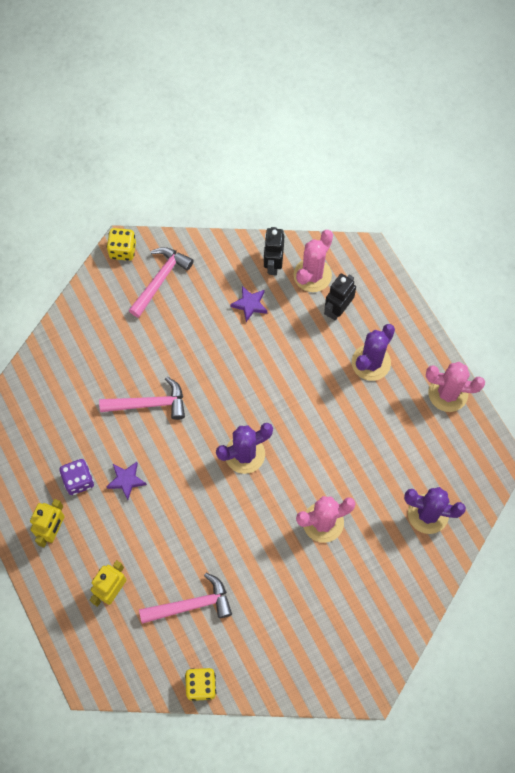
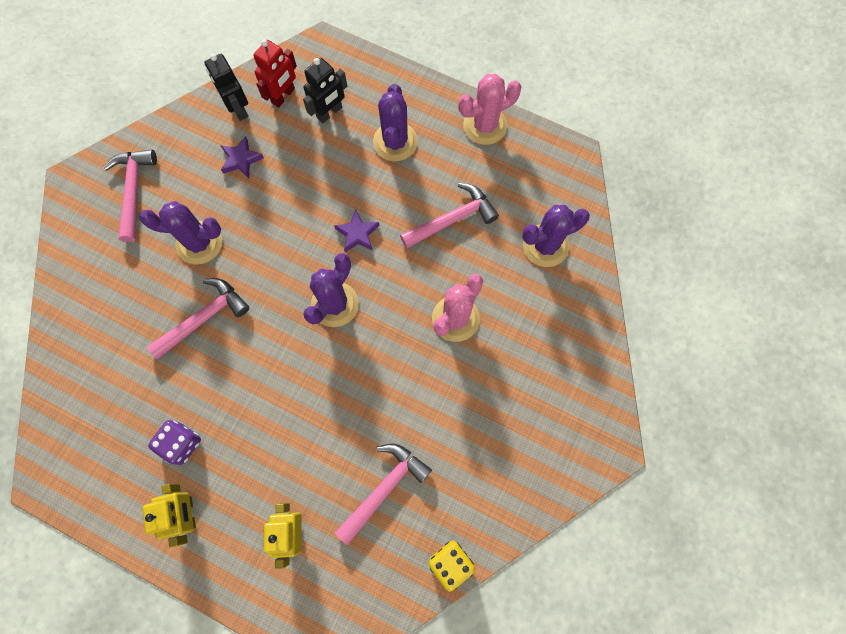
camera: 35 degrees left, 5 degrees up
(123, 250) = (74, 186): yellow dice -> none
(126, 480) = (232, 409): purple star -> purple star (357, 234)
(180, 347) = (199, 243): none -> purple cactus
(312, 275) = (283, 96): pink cactus -> red robot
(337, 309) = (329, 113): black robot -> black robot turned 135 degrees counterclockwise
(372, 448) = (452, 219): none -> pink hammer

